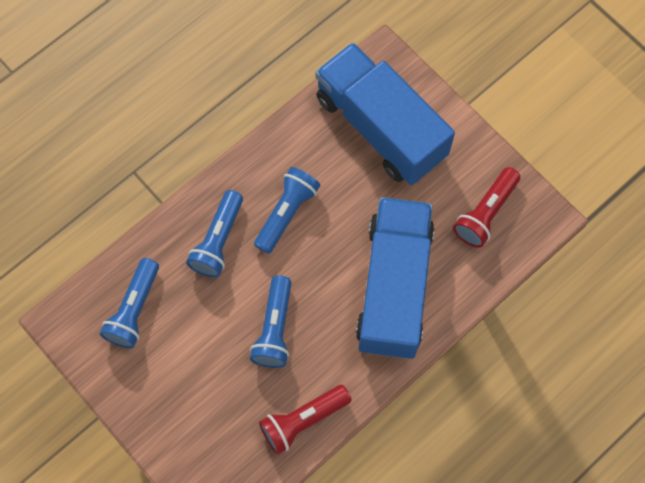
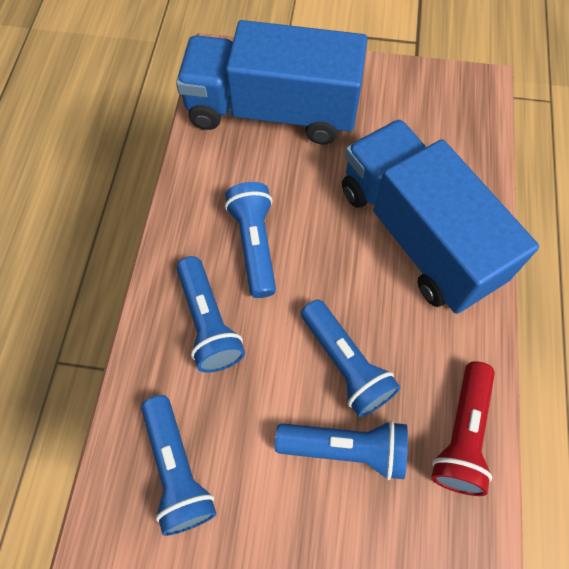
camera: 40 degrees left, 5 degrees down
(232, 374) = (346, 448): none -> blue flashlight
(485, 213) = (430, 116): red flashlight -> none

